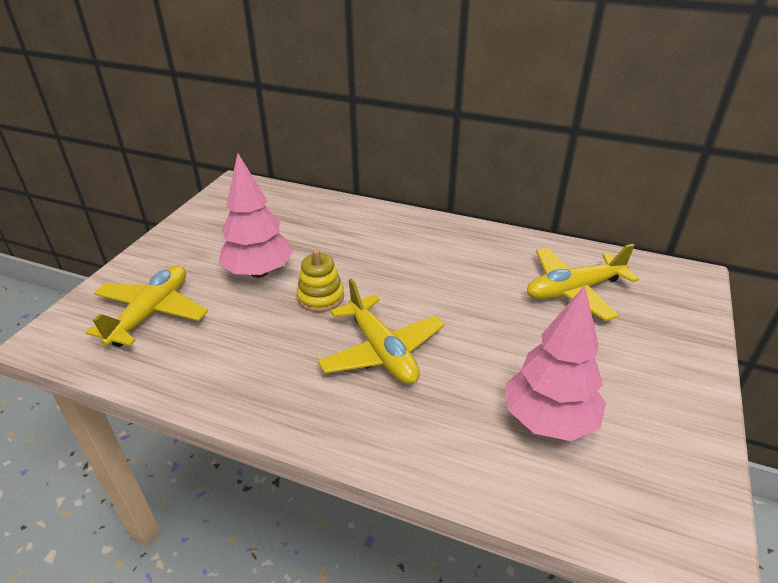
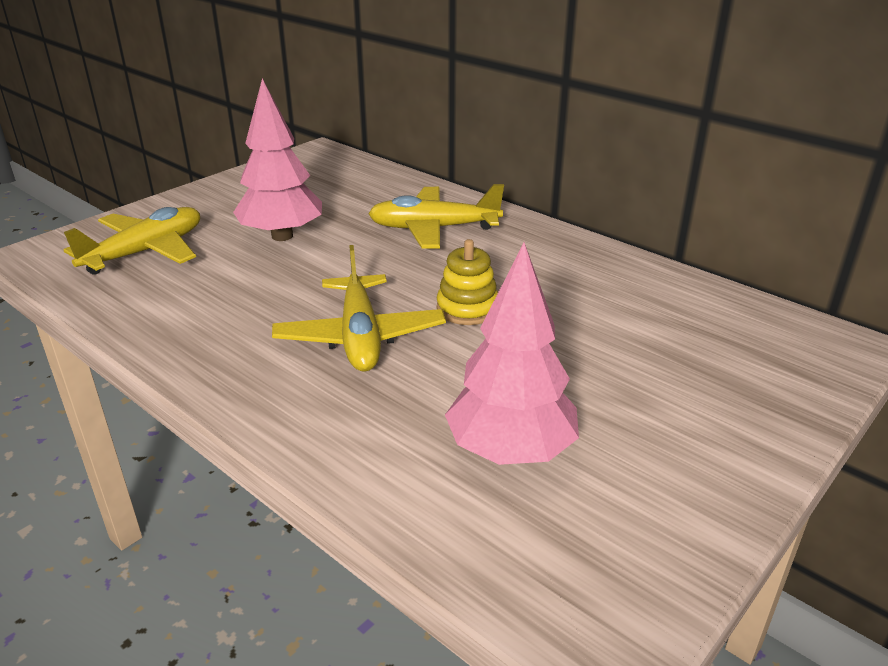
camera: 20 degrees right, 5 degrees down
(320, 297) = (331, 272): yellow stacking toy -> yellow stacking toy (467, 308)
(574, 290) = (654, 326): yellow plane -> yellow plane (433, 228)

